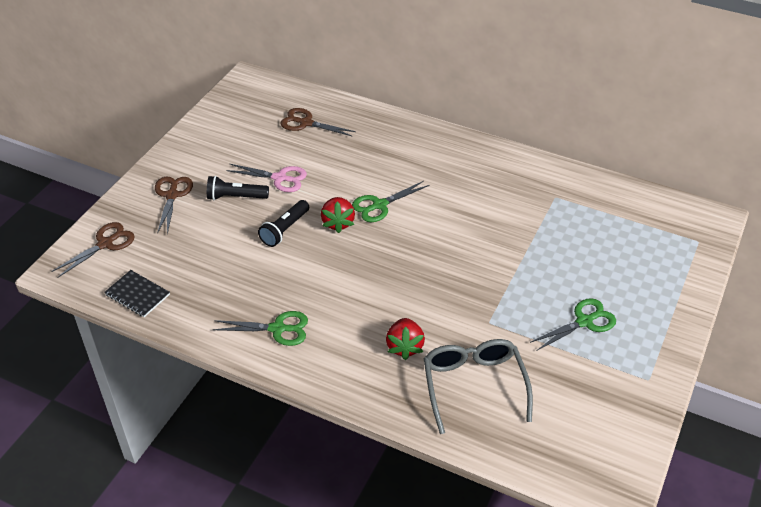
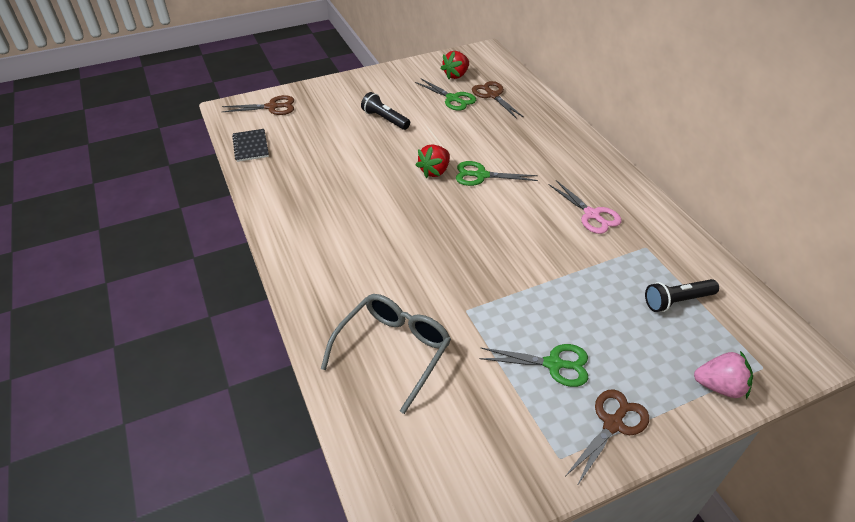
camera: 40 degrees right, 0 degrees up
(172, 195) = (346, 98): brown scissors -> brown scissors (613, 424)
(278, 329) = (305, 218): green scissors -> green scissors (453, 99)
(279, 178) = (429, 122): pink scissors -> pink scissors (592, 215)
(284, 230) = (391, 156): black flashlight -> black flashlight (677, 301)
(404, 347) = (376, 285): red strawberry -> red strawberry (456, 75)
(687, 270) = (719, 386): none -> pink strawberry

